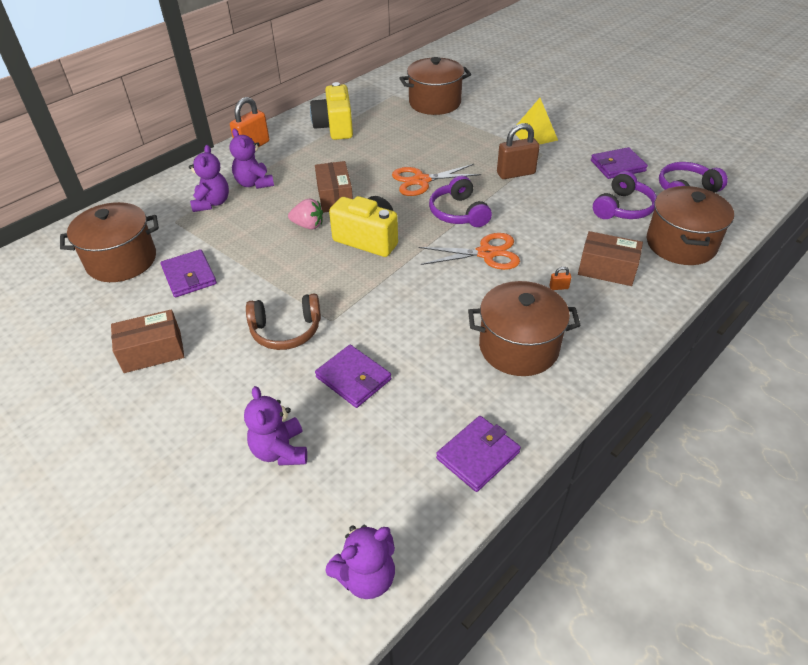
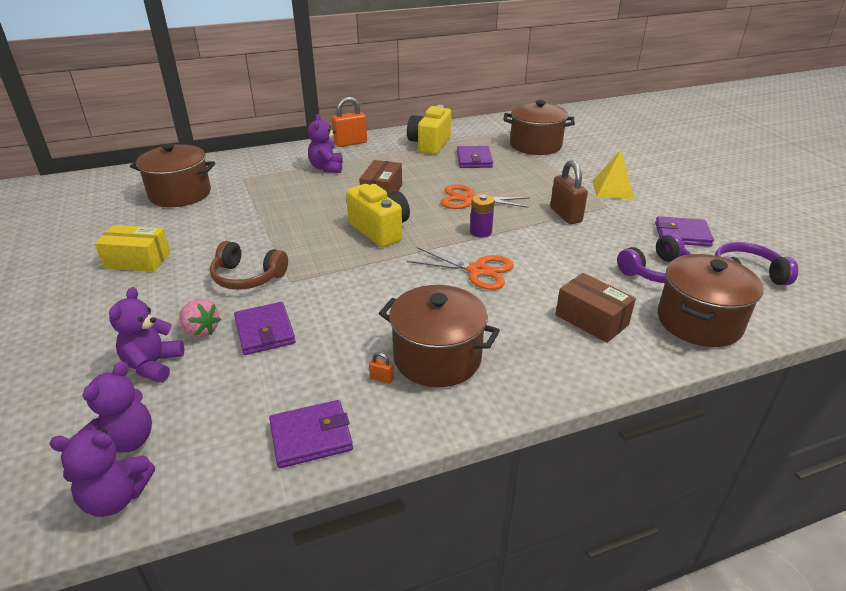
camera: 25 degrees right, 10 degrees down
(152, 351) = (137, 260): brown box -> yellow box
(189, 276) = (215, 217): purple wallet -> purple wallet (474, 160)
(212, 203) = (282, 173): purple teddy bear -> purple teddy bear (126, 441)
(308, 225) = (340, 207): pink strawberry -> pink strawberry (201, 331)
(458, 213) = (480, 232): purple headphones -> purple battery
(516, 173) = (565, 215): brown padlock -> brown padlock turned 60 degrees clockwise
(559, 287) = (525, 320): orange padlock -> orange padlock (381, 378)

